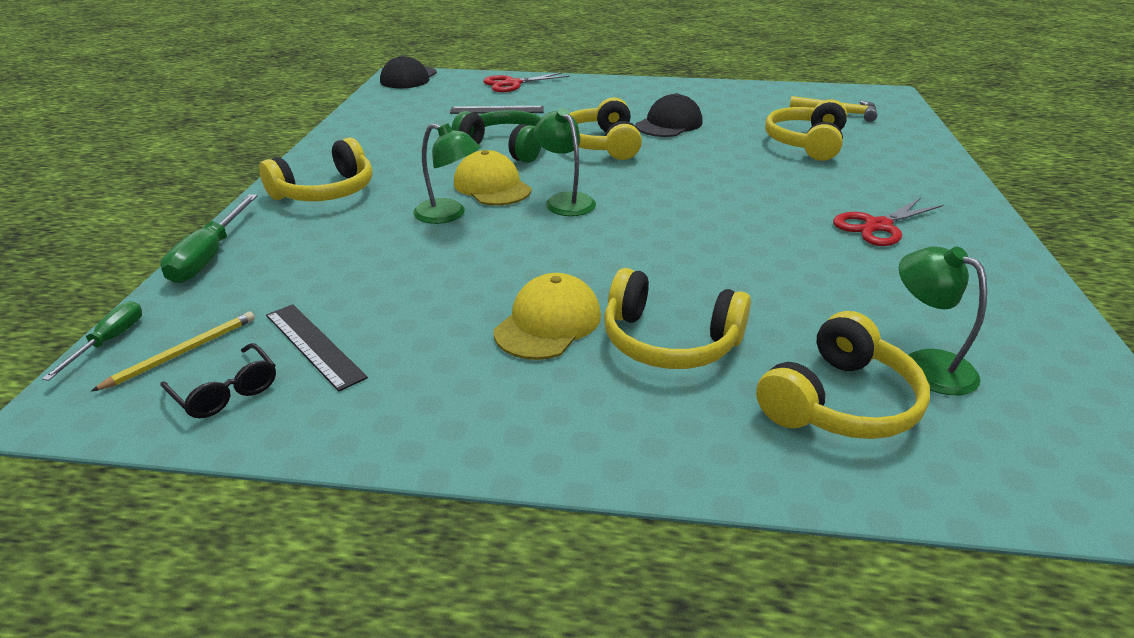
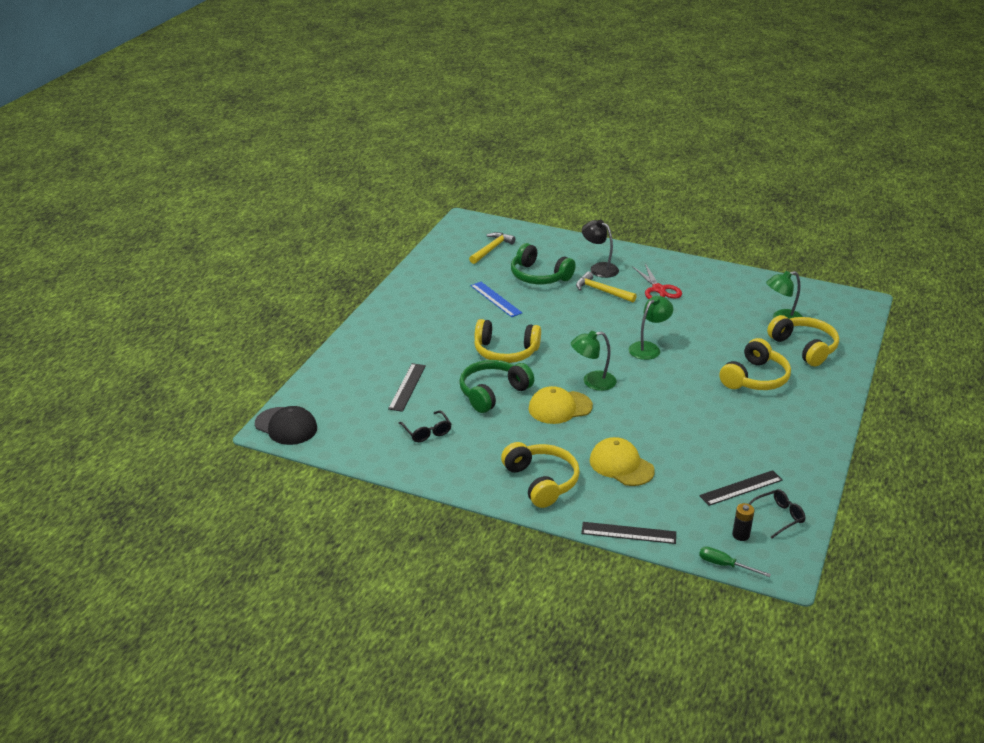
camera: 75 degrees left, 0 degrees up
(183, 352) = (741, 535): yellow pencil -> black battery
(209, 256) = (628, 533): green screwdriver -> black ruler
(416, 127) = (426, 431): none -> black glasses
(448, 215) = (598, 430): green lamp -> green lamp (648, 348)
(512, 84) = (343, 370): red scissors -> none
(548, 323) = (733, 410): yellow cap -> yellow cap (621, 465)
(669, 124) = (479, 317): black cap -> none
(719, 127) = (495, 299): none -> blue ruler
(806, 143) = (539, 276): yellow headphones -> green headphones
(817, 185) = (601, 291): none -> yellow hammer
(882, 177) = (599, 268): none -> black lamp

